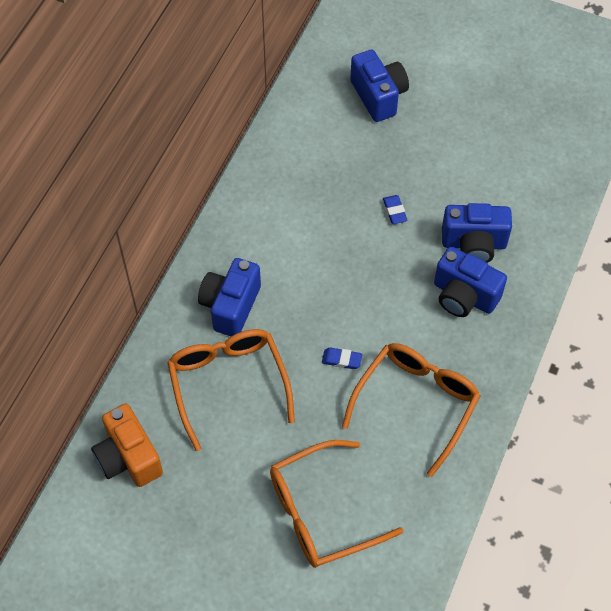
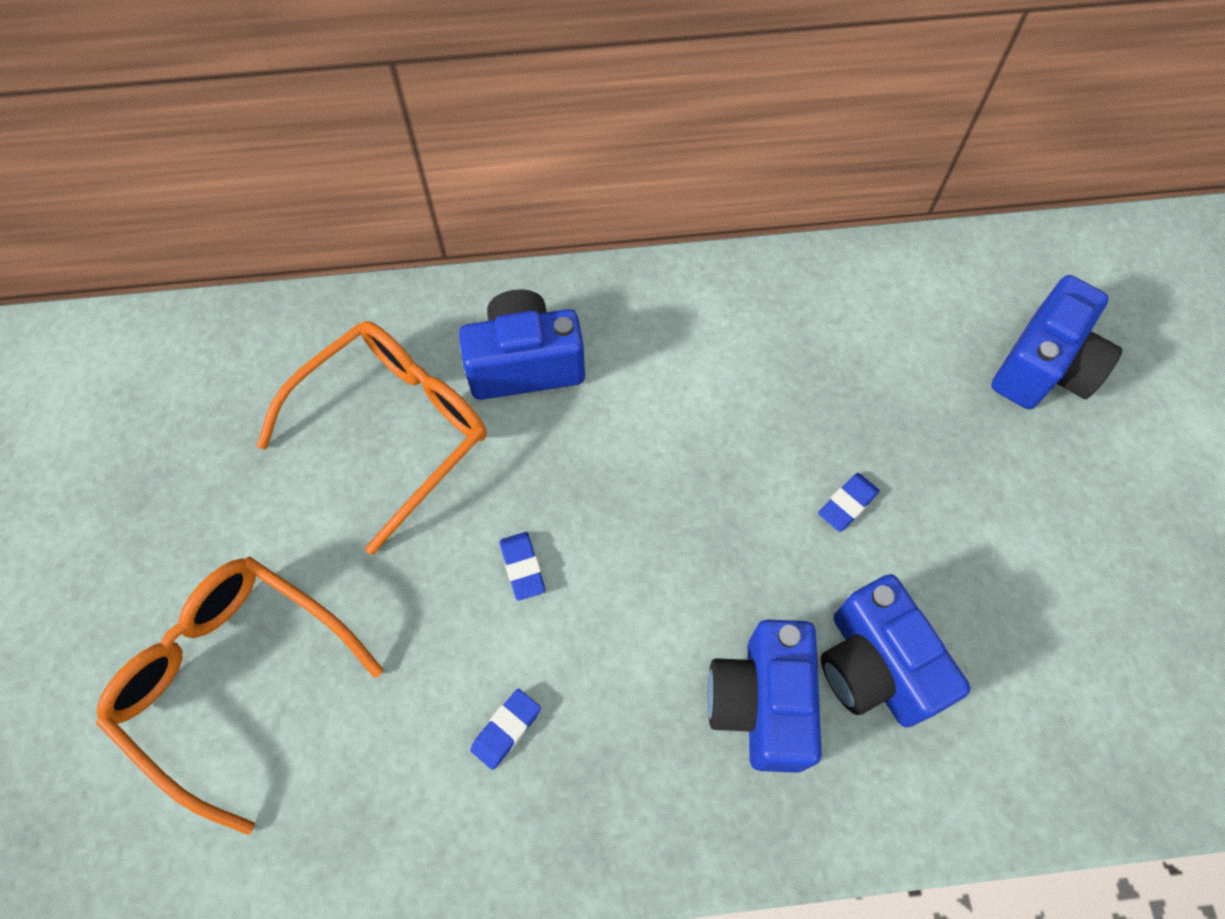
camera: 60 degrees right, 5 degrees up
(128, 457) = (210, 367): orange camera -> none
(416, 403) = (506, 730): orange glasses -> blue eraser

